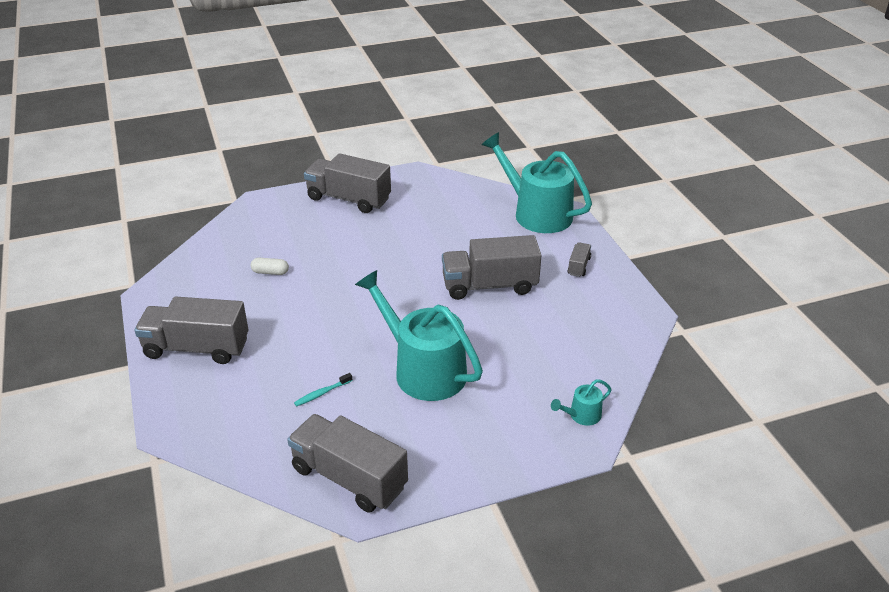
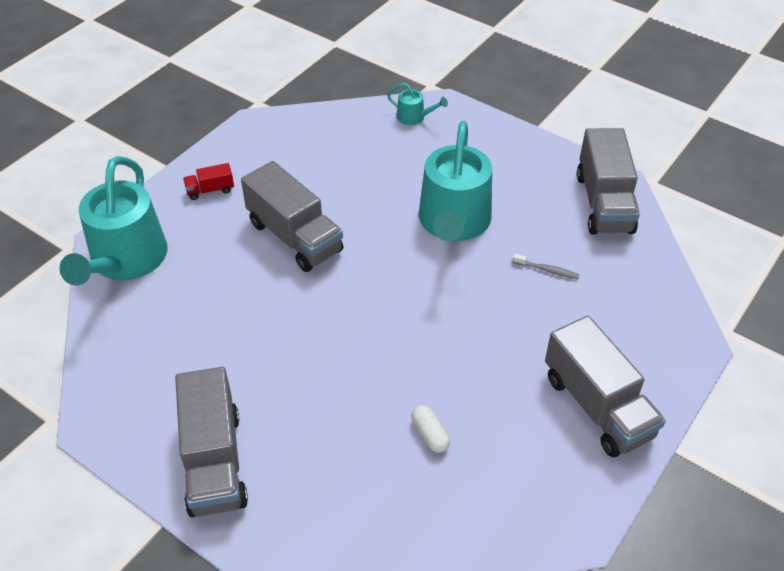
camera: 125 degrees left, 10 degrees up
(322, 393) = (547, 270): turquoise toothbrush -> grey toothbrush
(578, 266) = (210, 190): grey truck -> red truck

